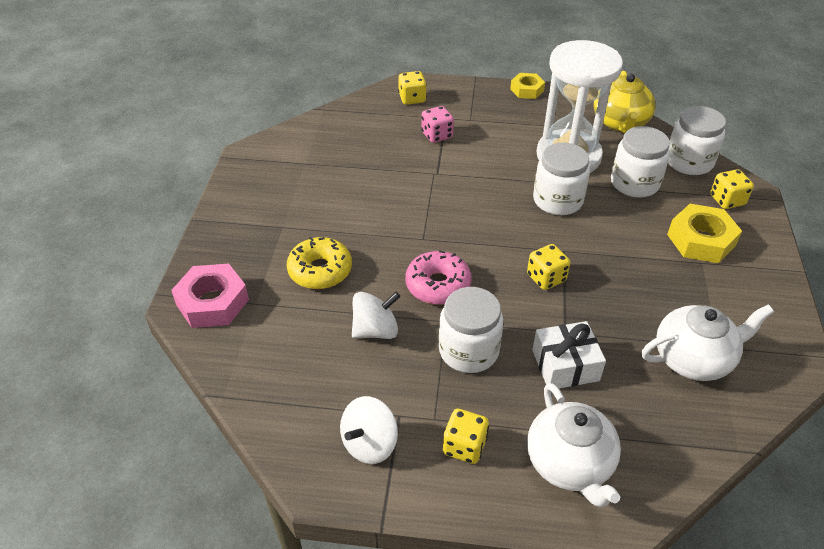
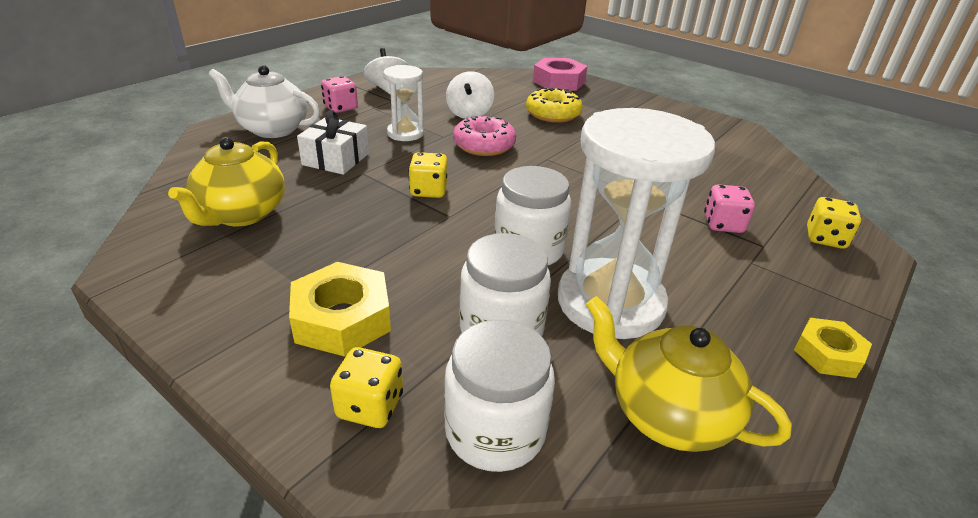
camera: 120 degrees right, 10 degrees down
(464, 446) = (340, 108): yellow dice -> pink dice
(468, 351) = (405, 133): white jar -> white hourglass
(693, 359) = (241, 214): white teapot -> yellow teapot

